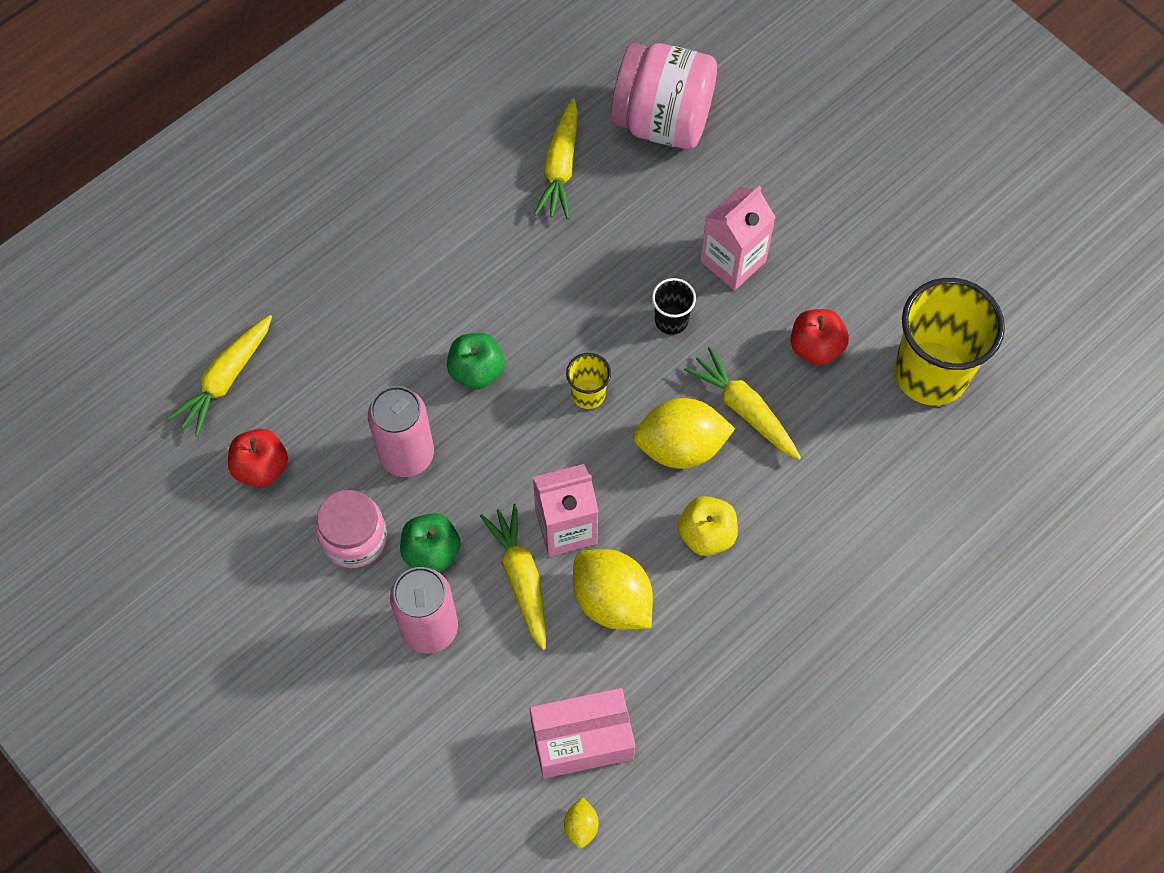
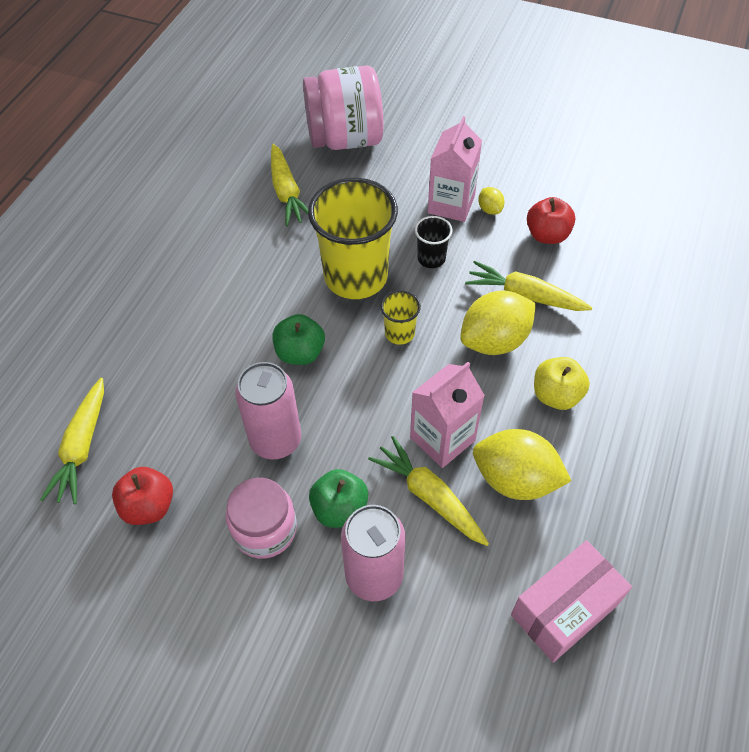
camera: 25 degrees left, 10 degrees down
(581, 826) = (613, 690): yellow lemon -> yellow lemon (490, 209)
(931, 373) = (637, 220): yellow cup -> yellow cup (356, 276)

